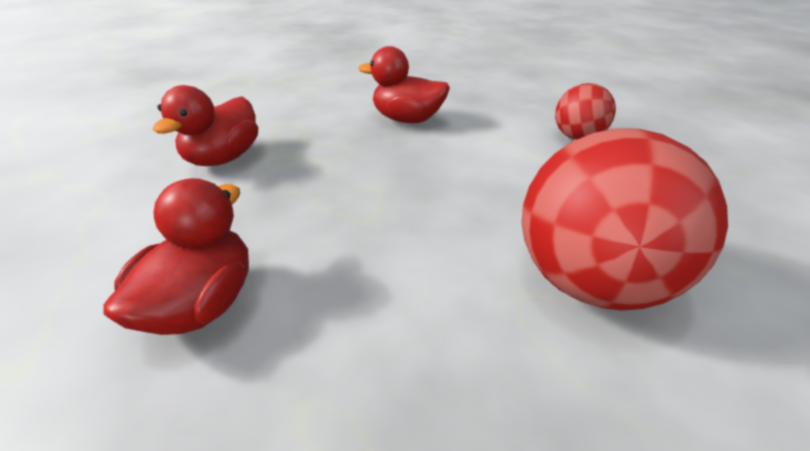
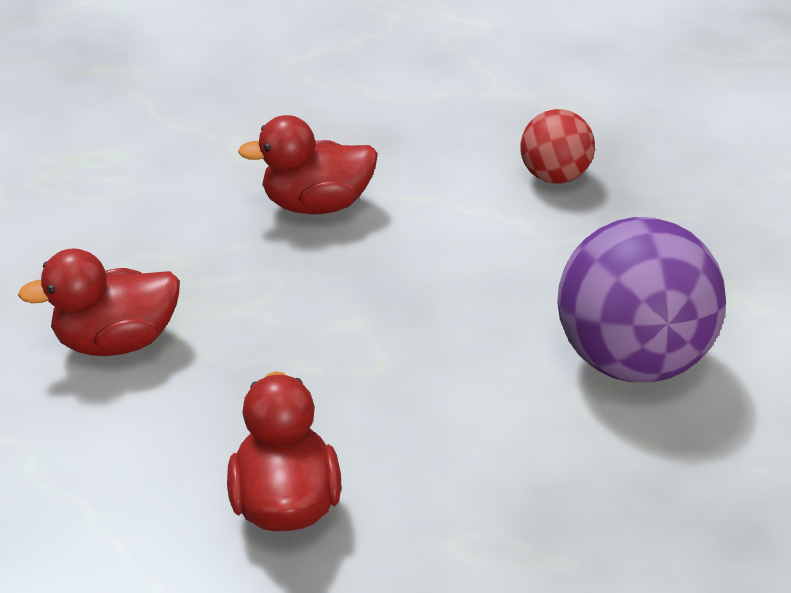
camera: 25 degrees left, 0 degrees up
(224, 158) = (116, 342): red duck -> red duck turned 75 degrees clockwise
(588, 280) = (631, 361): red ball -> purple ball

